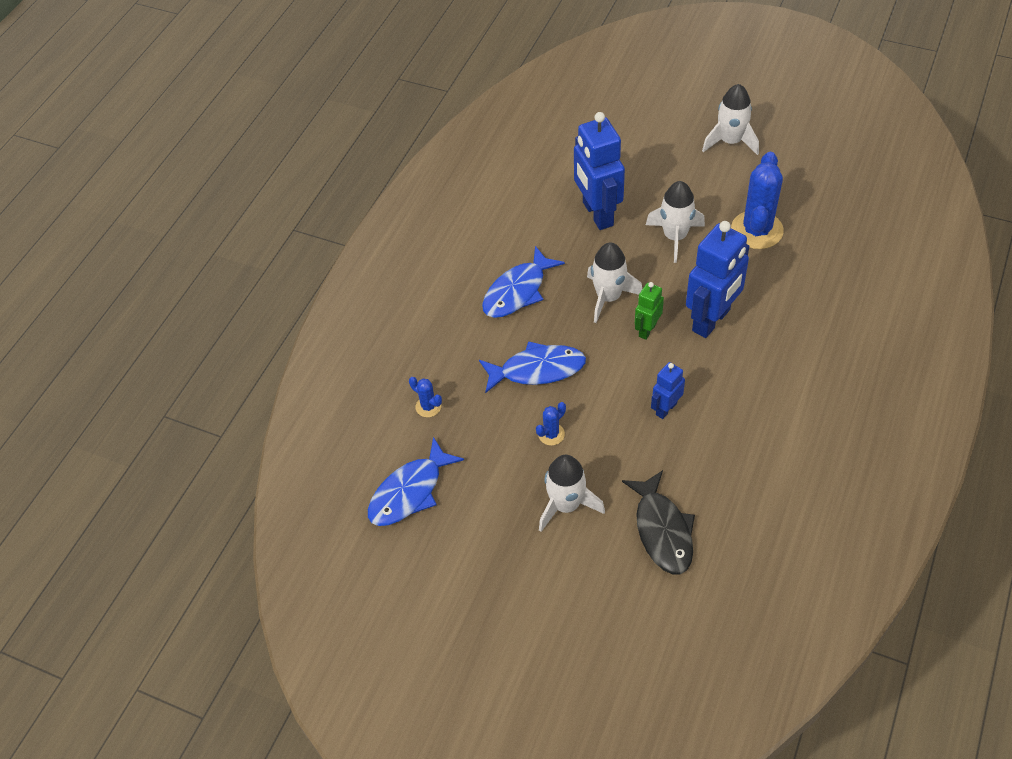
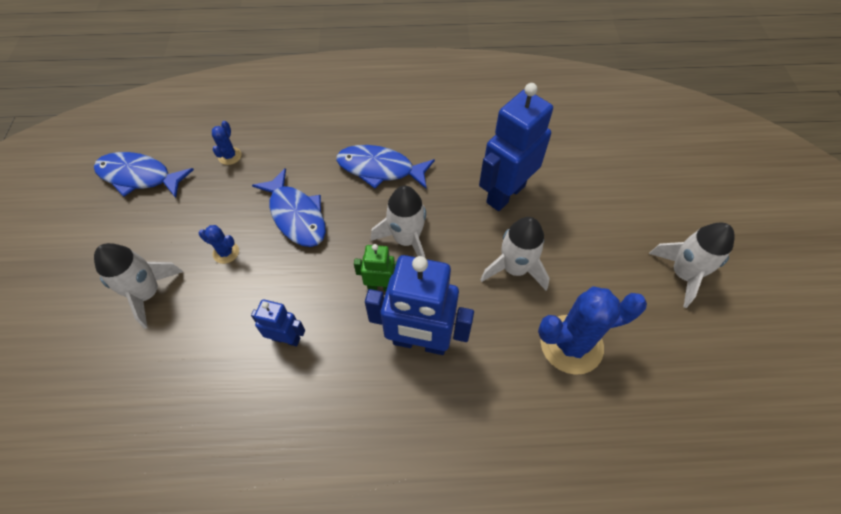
camera: 60 degrees right, 5 degrees up
(662, 530) = (133, 388): black fish -> none

